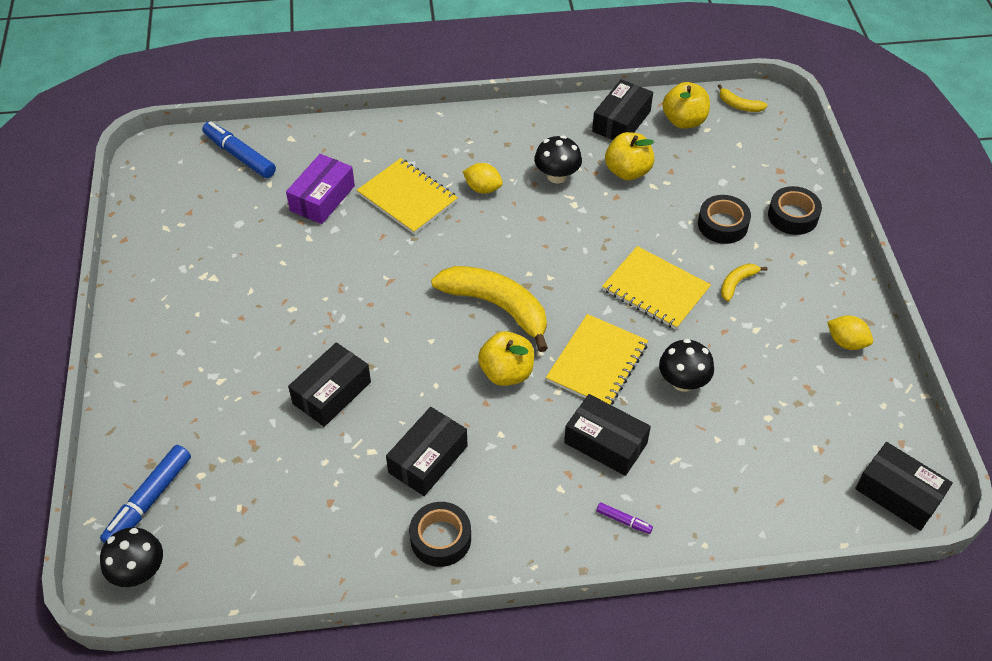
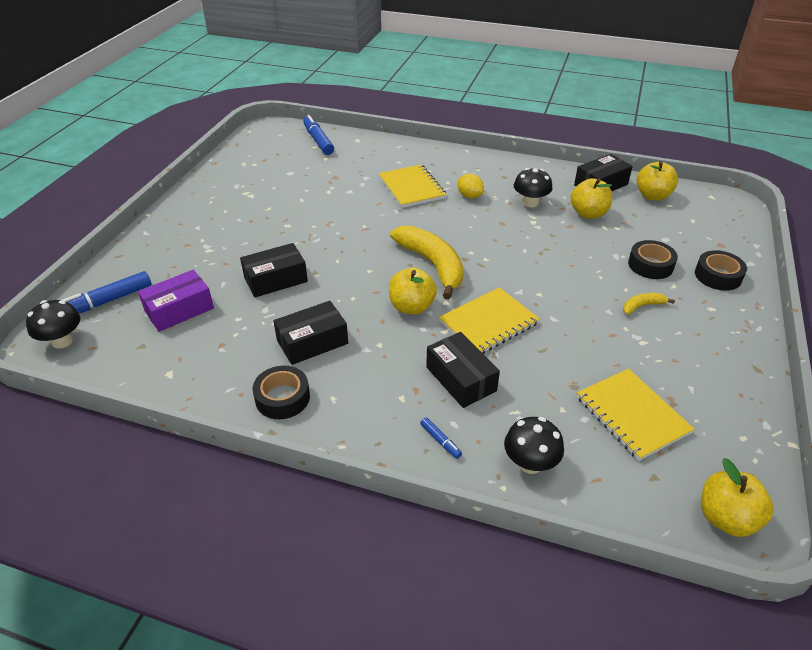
camera: 25 degrees right, 10 degrees down
(322, 198) = (354, 173): purple box -> purple box (179, 310)
(623, 520) = (440, 440): purple marker -> blue marker
(655, 289) = (568, 290): yellow notebook -> yellow notebook (632, 415)
(683, 382) = (555, 358): black mushroom -> black mushroom (530, 463)
(739, 105) = (705, 197): yellow banana -> none
(846, 342) = (726, 377): yellow lemon -> none
(898, 494) = (726, 518): black box -> yellow apple

